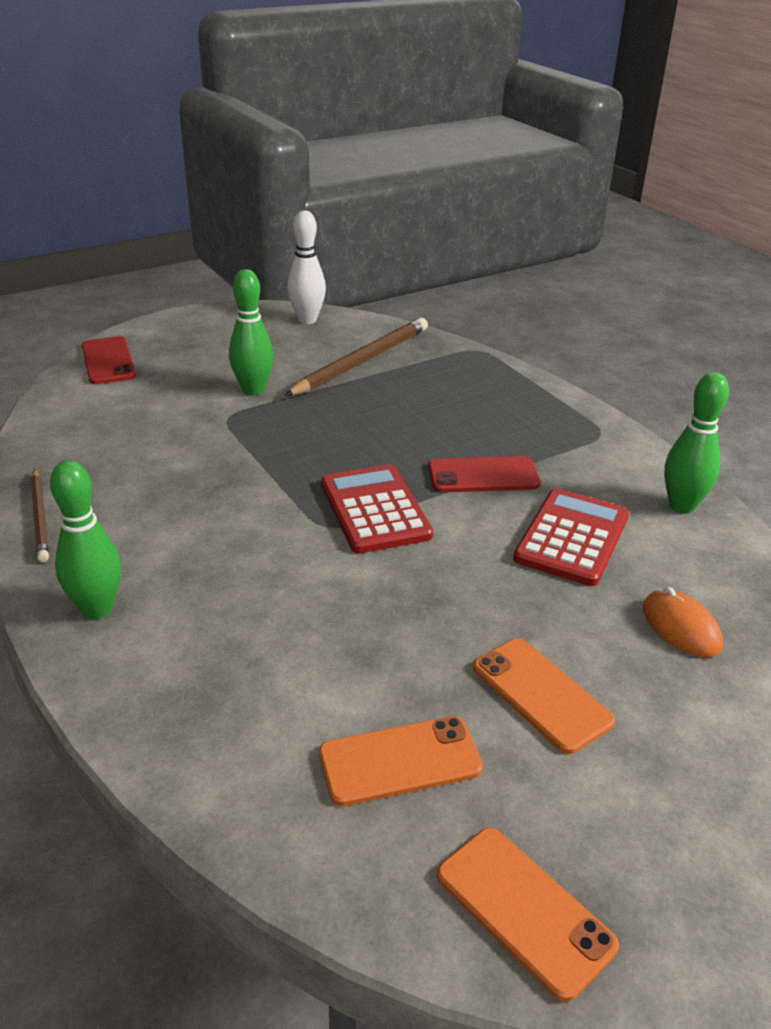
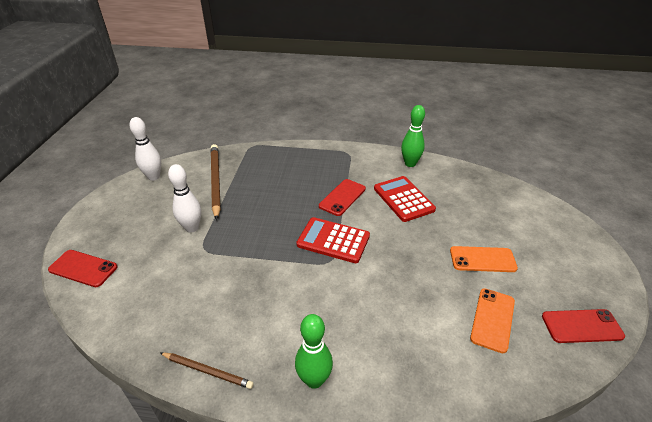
camera: 50 degrees left, 5 degrees up
(253, 390) = (192, 228): green bowling pin -> white bowling pin
(524, 910) = (581, 326): orange phone -> red phone
(681, 627) = (473, 205): orange mouse -> none

